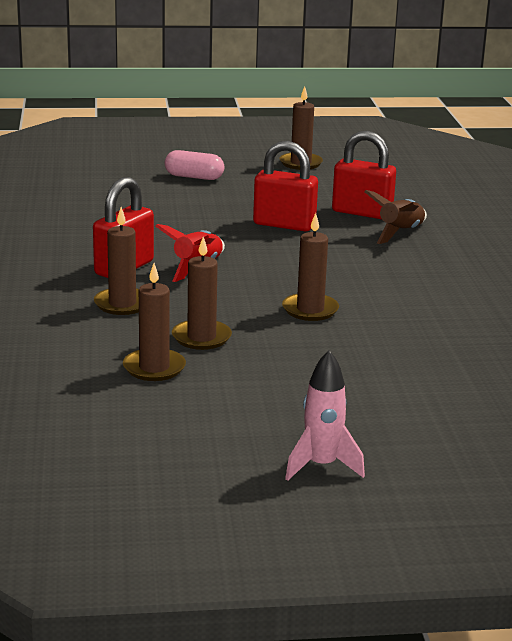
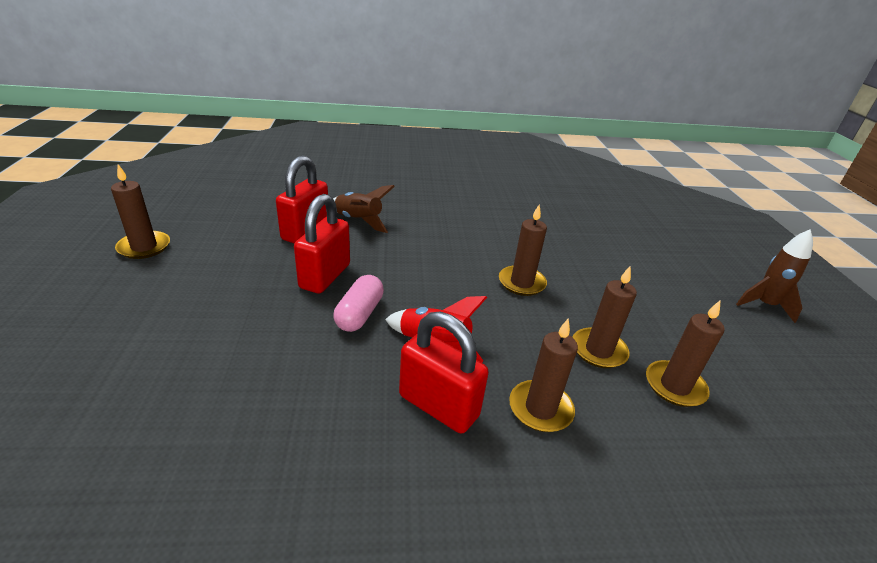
camera: 90 degrees left, 10 degrees up
(194, 177) = (138, 329): pink capsule -> pink capsule (359, 314)
(321, 466) = (764, 305): pink rocket -> brown rocket

